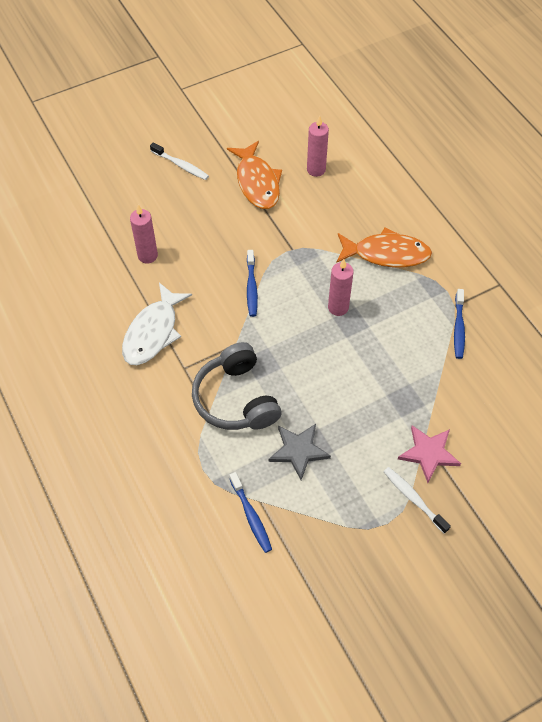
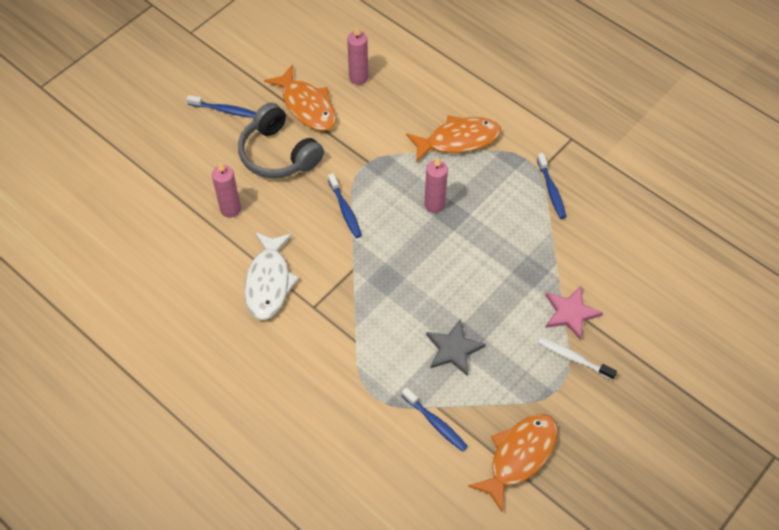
camera: 20 degrees left, 0 degrees up
(181, 165) = (224, 110): white toothbrush -> blue toothbrush
(236, 399) = (375, 320): grey headphones -> grey headphones (278, 154)
(319, 577) = (519, 456): none -> orange fish

